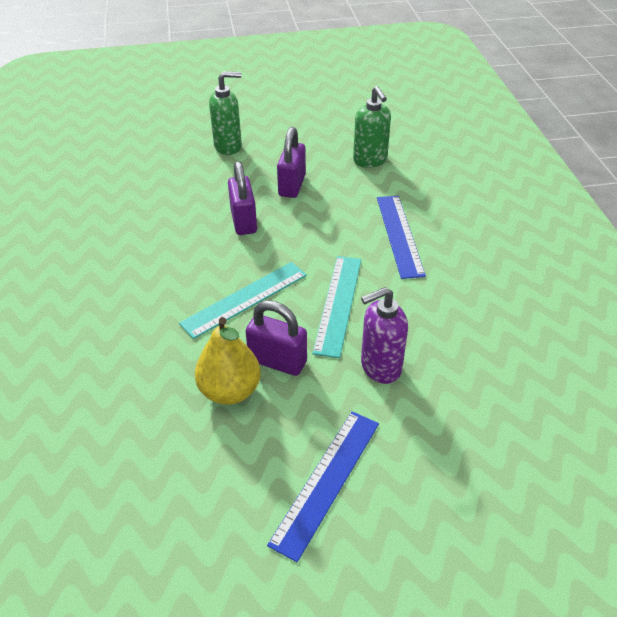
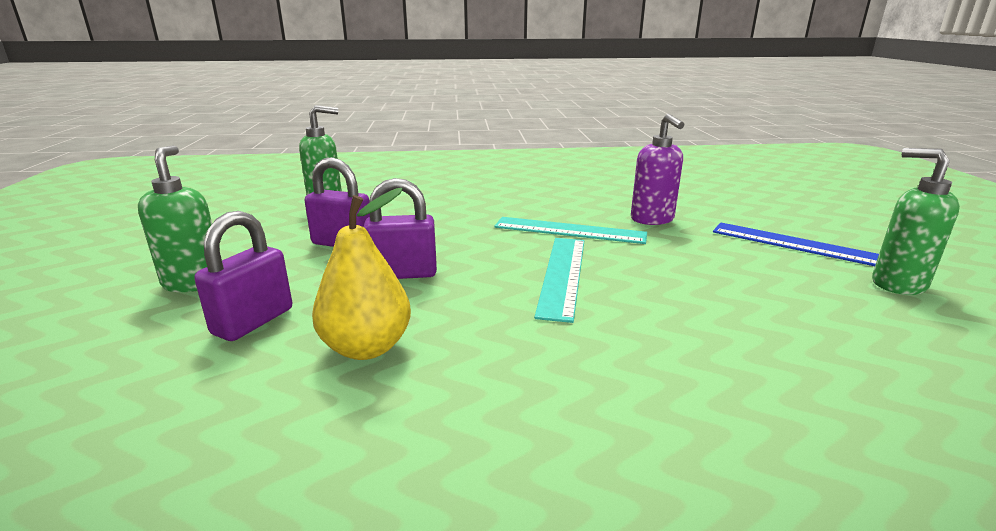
camera: 85 degrees left, 20 degrees down
(230, 390) = (717, 285): yellow pear -> yellow pear (366, 347)
(234, 534) = (897, 284): none -> green soap dispenser
(245, 299) = (562, 275): turquoise ruler -> turquoise ruler turned 45 degrees clockwise
(277, 361) = (661, 260): purple padlock -> purple padlock (253, 321)
(399, 235) = (467, 202): blue ruler -> none

